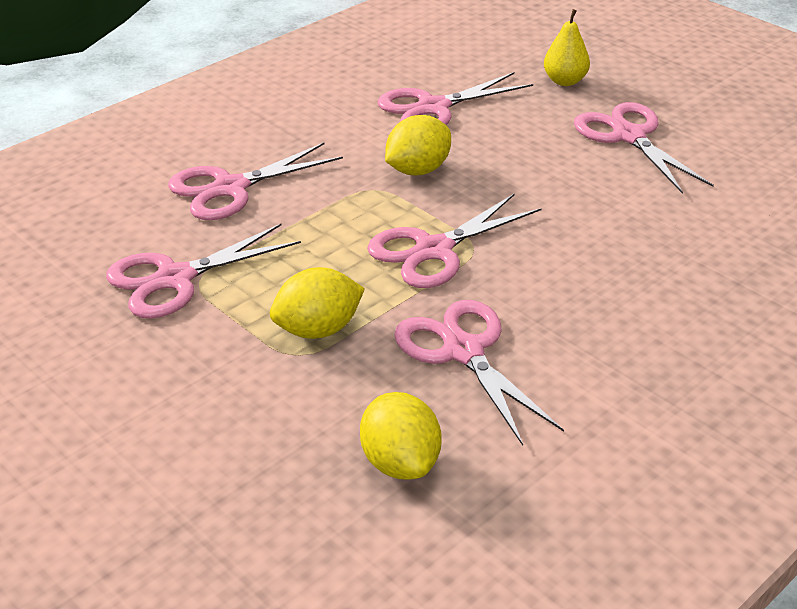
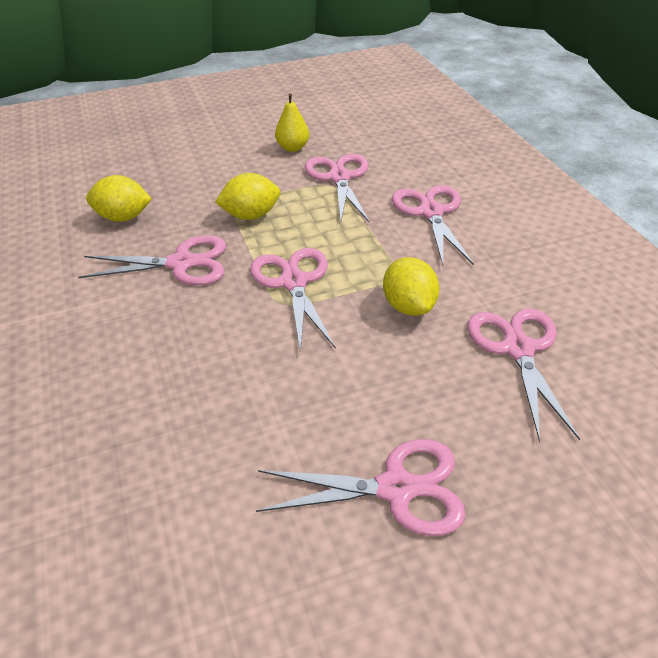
camera: 115 degrees right, 5 degrees up
(318, 330) = (251, 215): yellow lemon -> yellow lemon turned 75 degrees clockwise
(565, 81) = (551, 486): yellow pear -> yellow pear (292, 148)

